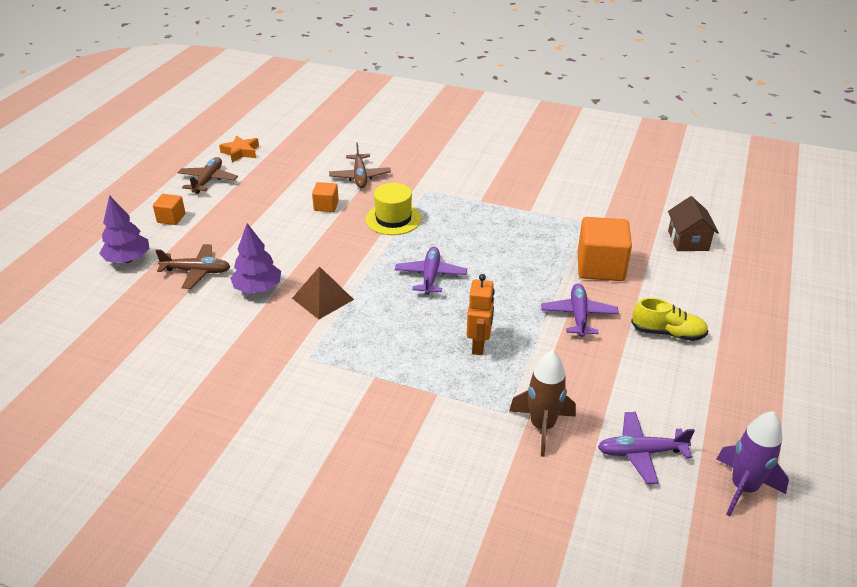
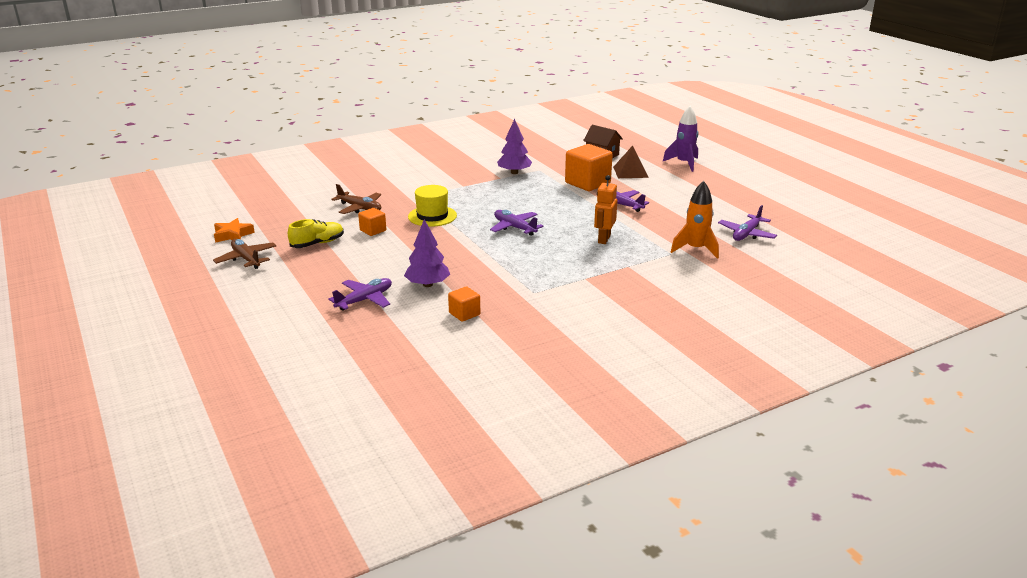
camera: 50 degrees left, 10 degrees down
(128, 259) = (294, 322): purple tree -> purple tree (514, 172)
(171, 218) = (271, 289): orange cube -> orange cube (464, 314)
(197, 271) = (364, 300): brown plane -> purple plane
(322, 299) = (479, 267): brown pyramid -> brown pyramid (630, 172)
(479, 345) = (603, 239): orange robot -> orange robot turned 120 degrees counterclockwise
(542, 426) = (695, 249): brown rocket -> orange rocket
(667, 333) = (668, 191): yellow shoe -> yellow shoe (317, 243)
(743, 488) = (798, 223): purple rocket -> purple rocket (684, 163)

